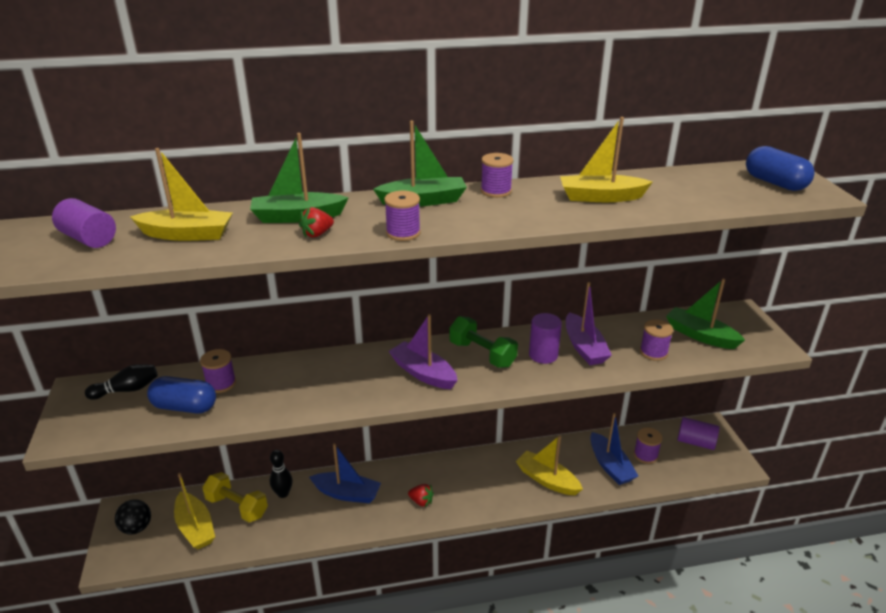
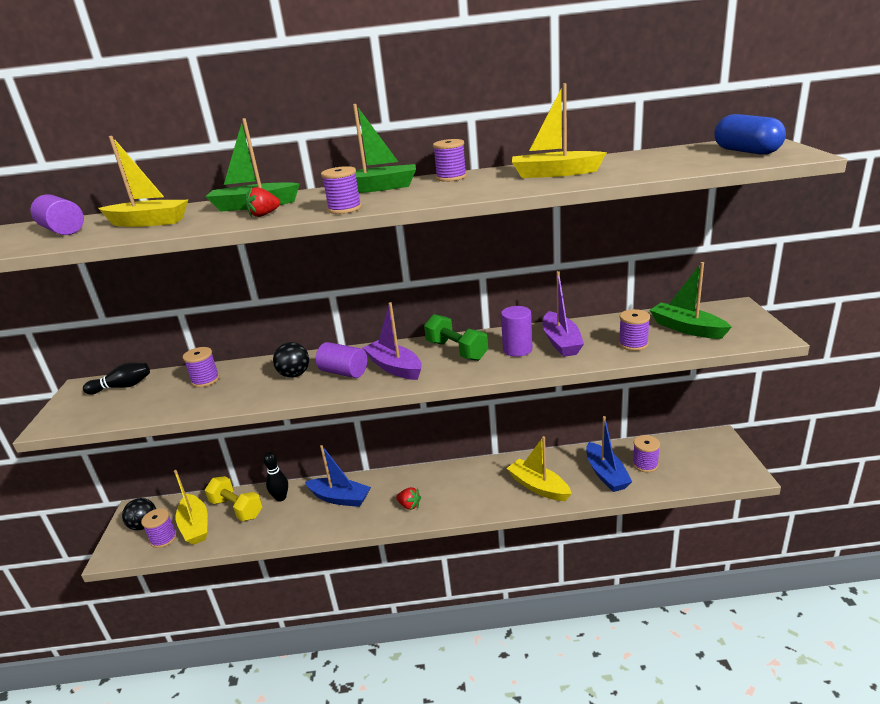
camera: 10 degrees right, 5 degrees down
(163, 543) = (163, 538): none -> purple spool
(185, 407) = (167, 399): blue capsule -> none
(319, 379) = (294, 375): none -> black ball
(695, 442) = (701, 452): purple cylinder -> purple cylinder (344, 372)

